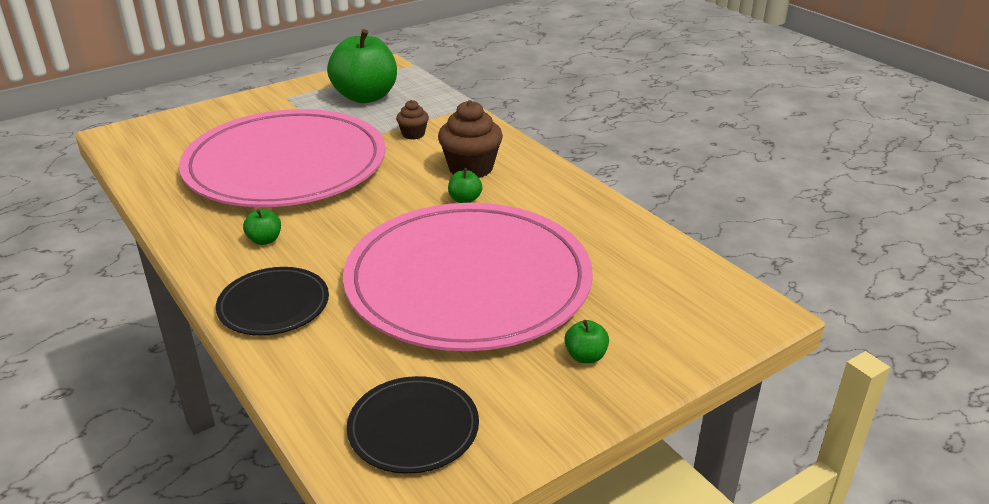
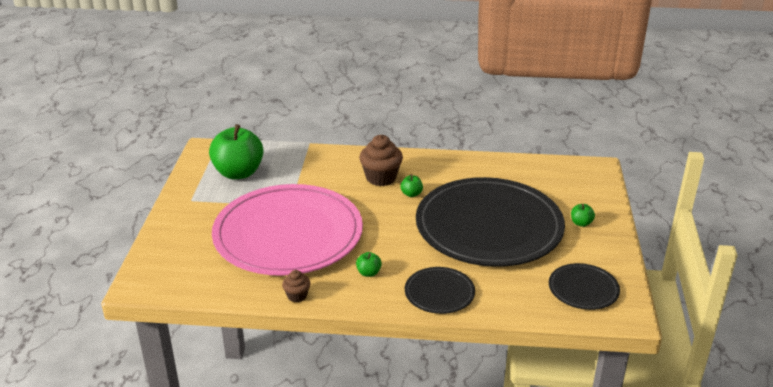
camera: 50 degrees left, 0 degrees up
(413, 134) = (314, 178): brown cupcake -> brown cupcake (297, 296)
(468, 281) = (489, 226): pink plate -> black plate

